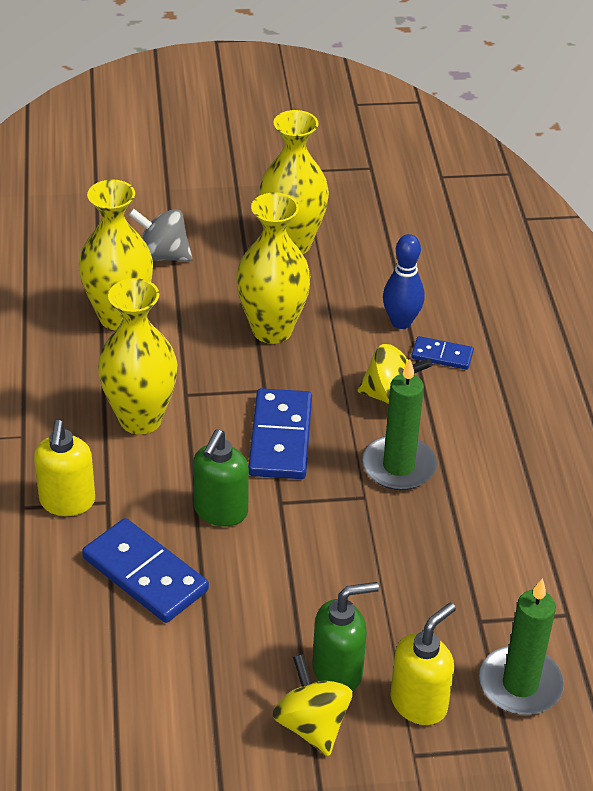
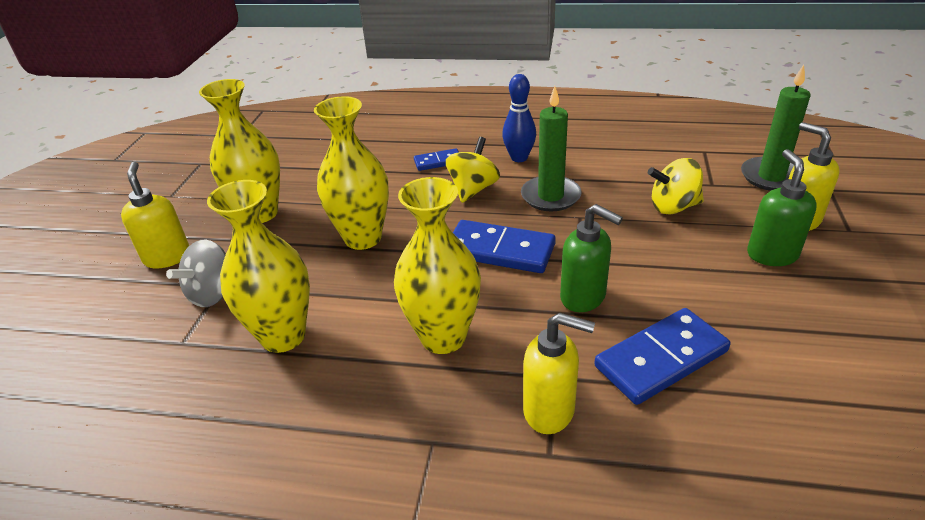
camera: 70 degrees left, 5 degrees down
(205, 208) = (167, 257): none -> yellow soap dispenser
(312, 725) = (833, 276): yellow spinning top -> yellow spinning top (673, 207)
(401, 322) = (391, 174): blue bowling pin -> blue bowling pin (519, 158)
(442, 355) = (438, 162): blue domino -> blue domino turned 45 degrees clockwise

